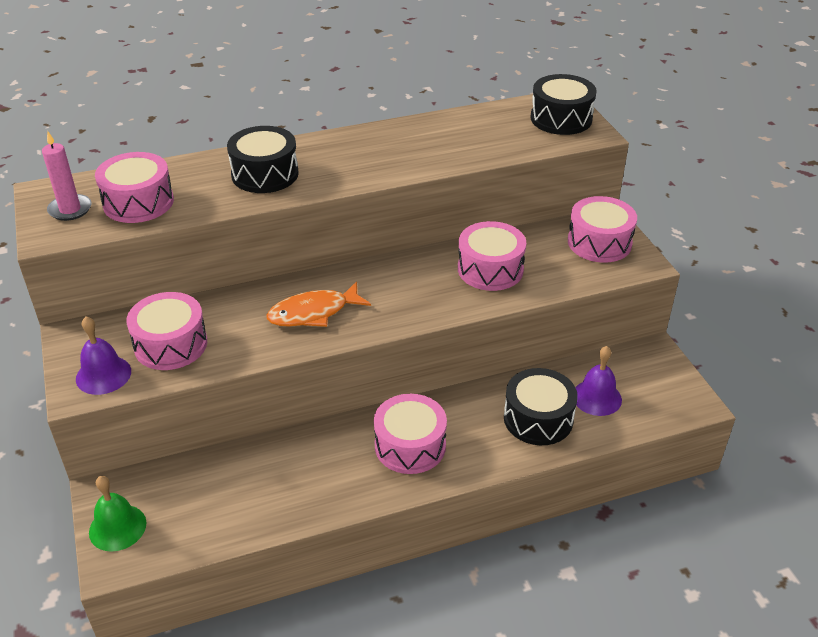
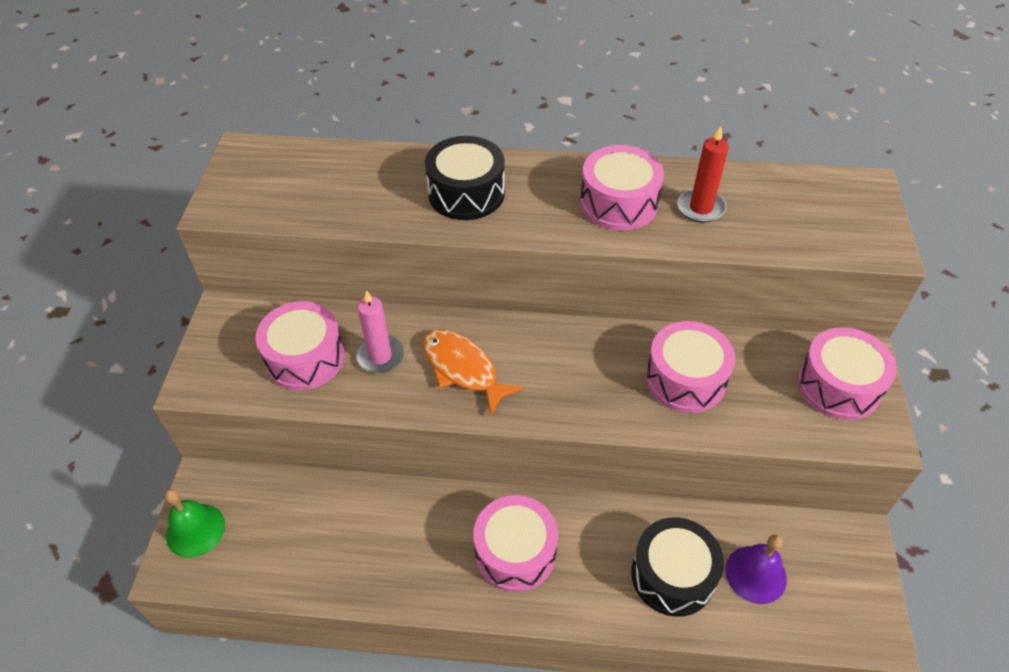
camera: 25 degrees right, 10 degrees up
(70, 209) = (254, 181): pink candle -> pink candle (380, 356)
(103, 375) = (226, 372): purple bell -> none
(138, 202) = (322, 192): pink drum -> pink drum (618, 203)
(313, 313) = (463, 369): orange fish -> orange fish turned 45 degrees clockwise
(453, 140) = (701, 208): none -> red candle
(561, 118) = (852, 213): black drum -> none

